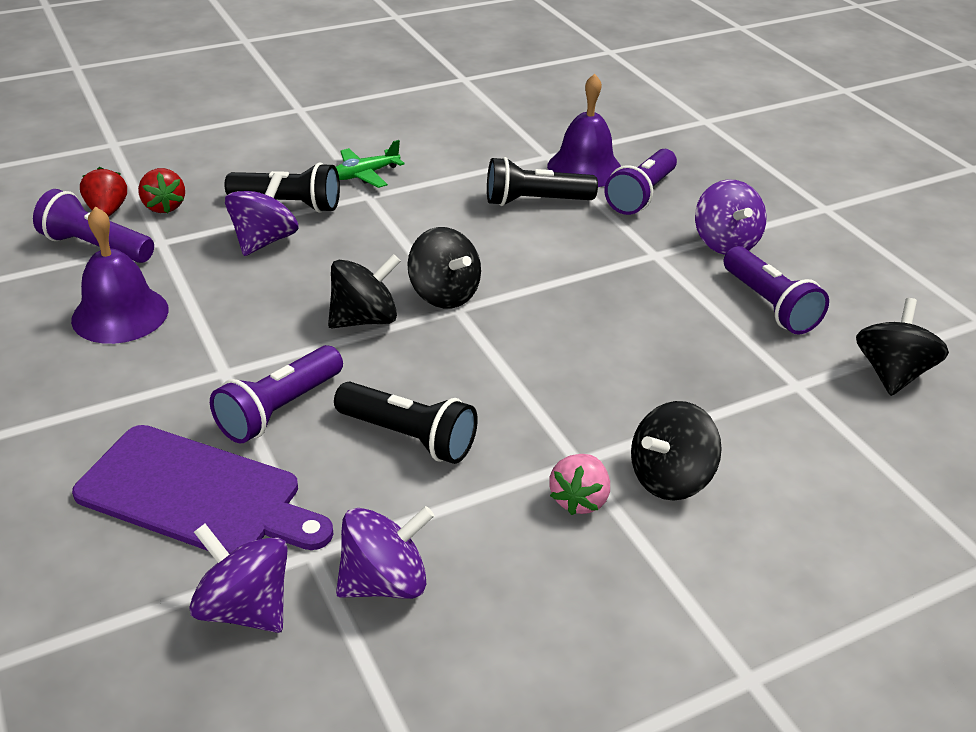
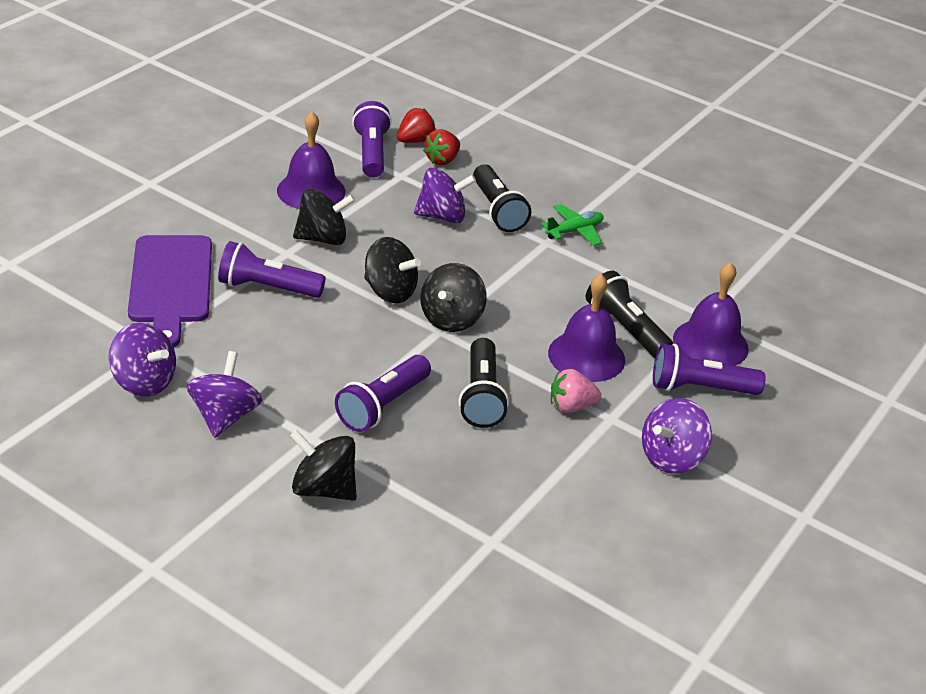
camera: 60 degrees right, 0 degrees up
(245, 608) = (94, 335): purple spinning top -> purple spinning top (225, 416)
(365, 175) = (574, 231): green plane -> green plane turned 120 degrees clockwise
(408, 437) = (280, 351): black flashlight -> black flashlight (481, 396)
(559, 236) = (586, 356): none -> purple bell
(579, 499) = (271, 447): pink strawberry -> pink strawberry (571, 406)
(769, 305) = (595, 504): purple flashlight -> purple flashlight (383, 406)
(891, 373) = (557, 601): black spinning top -> black spinning top (323, 238)

